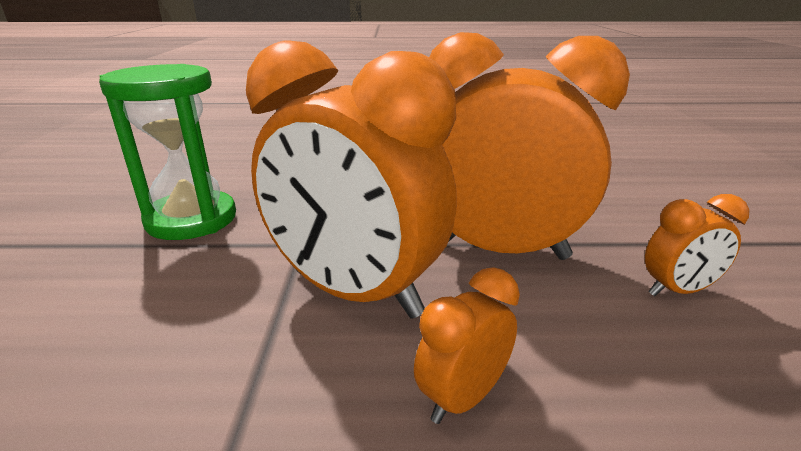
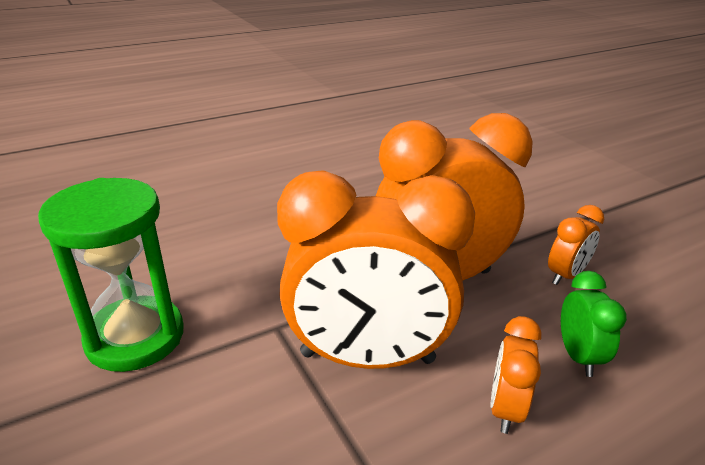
camera: 30 degrees left, 5 degrees up
(621, 380) = (578, 356): none -> green clock

